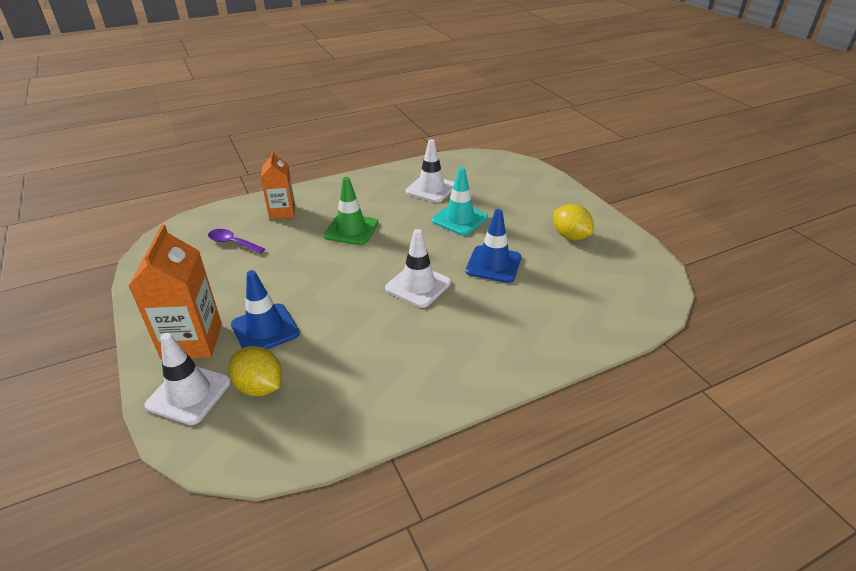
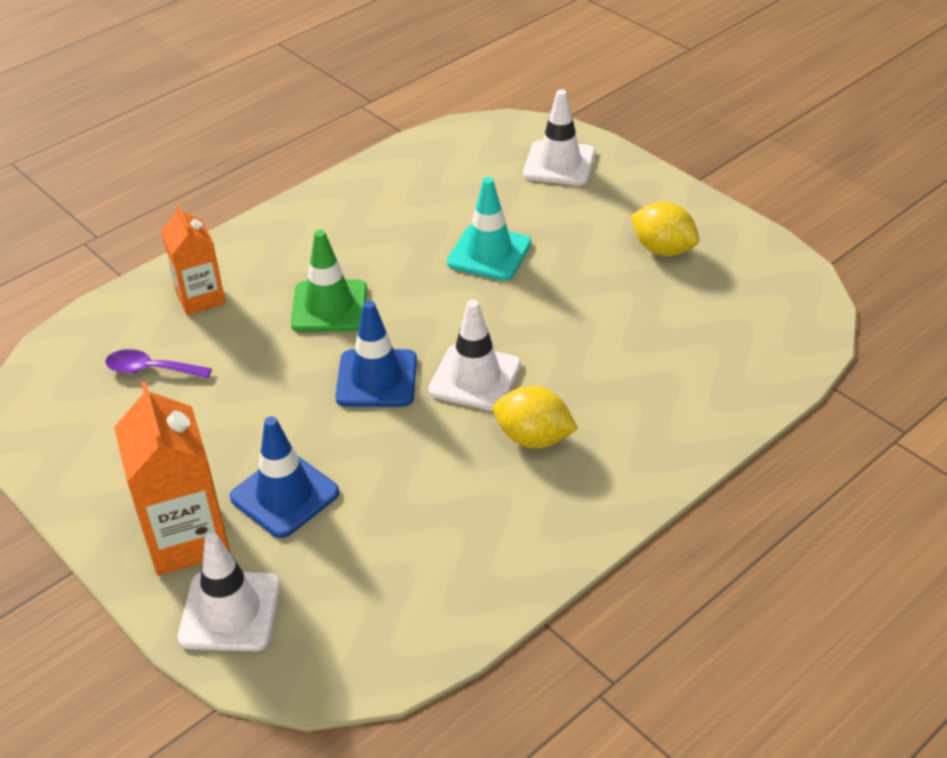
camera: 15 degrees left, 5 degrees up
(259, 386) = (324, 577): yellow lemon -> yellow lemon (533, 438)
(431, 189) = (421, 207): white traffic cone -> white traffic cone (559, 164)
(493, 264) = (569, 320): blue traffic cone -> blue traffic cone (376, 379)

